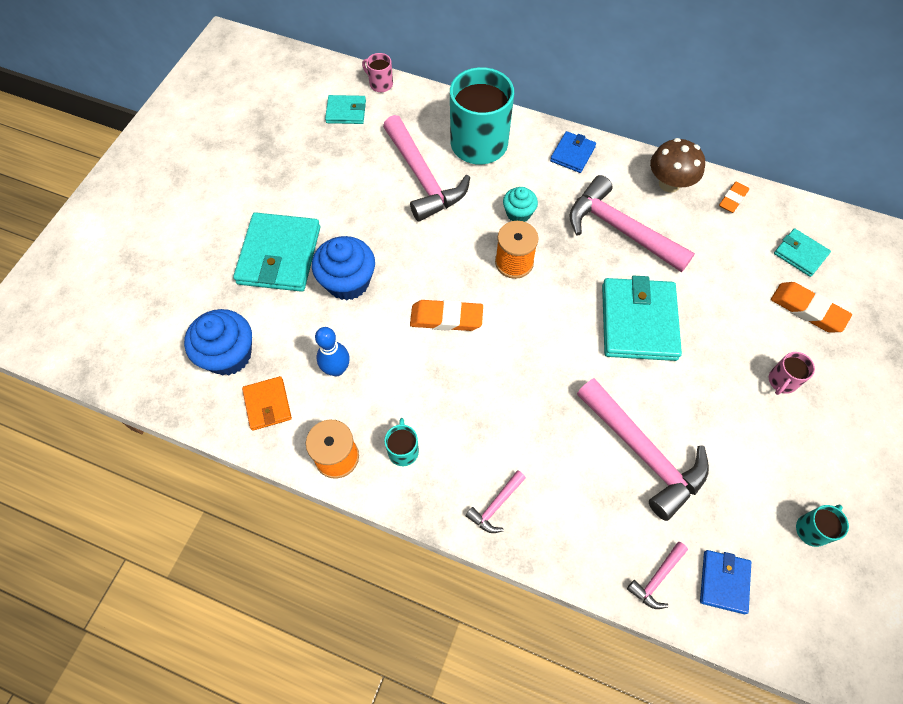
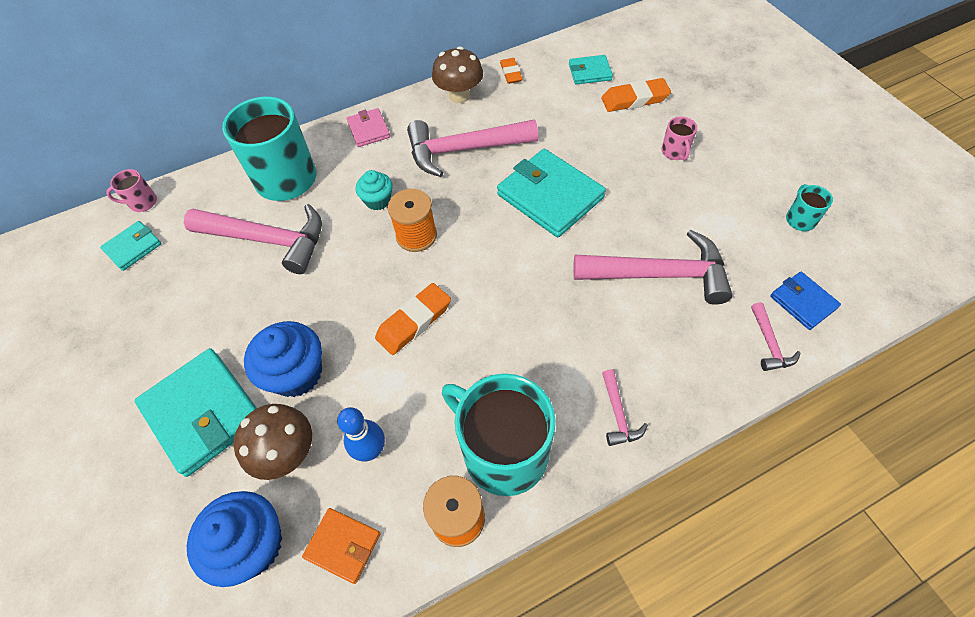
camera: 45 degrees left, 5 degrees down
(295, 323) = (287, 453): none -> brown mushroom
(403, 450) = (503, 452): turquoise mug -> turquoise mug, size x2.33
(572, 154) = (368, 130): blue wallet -> pink wallet

